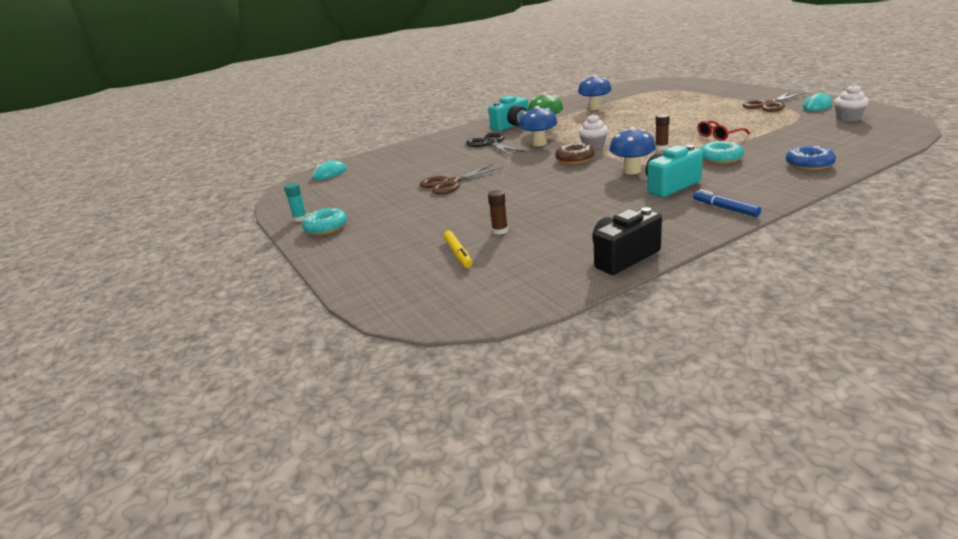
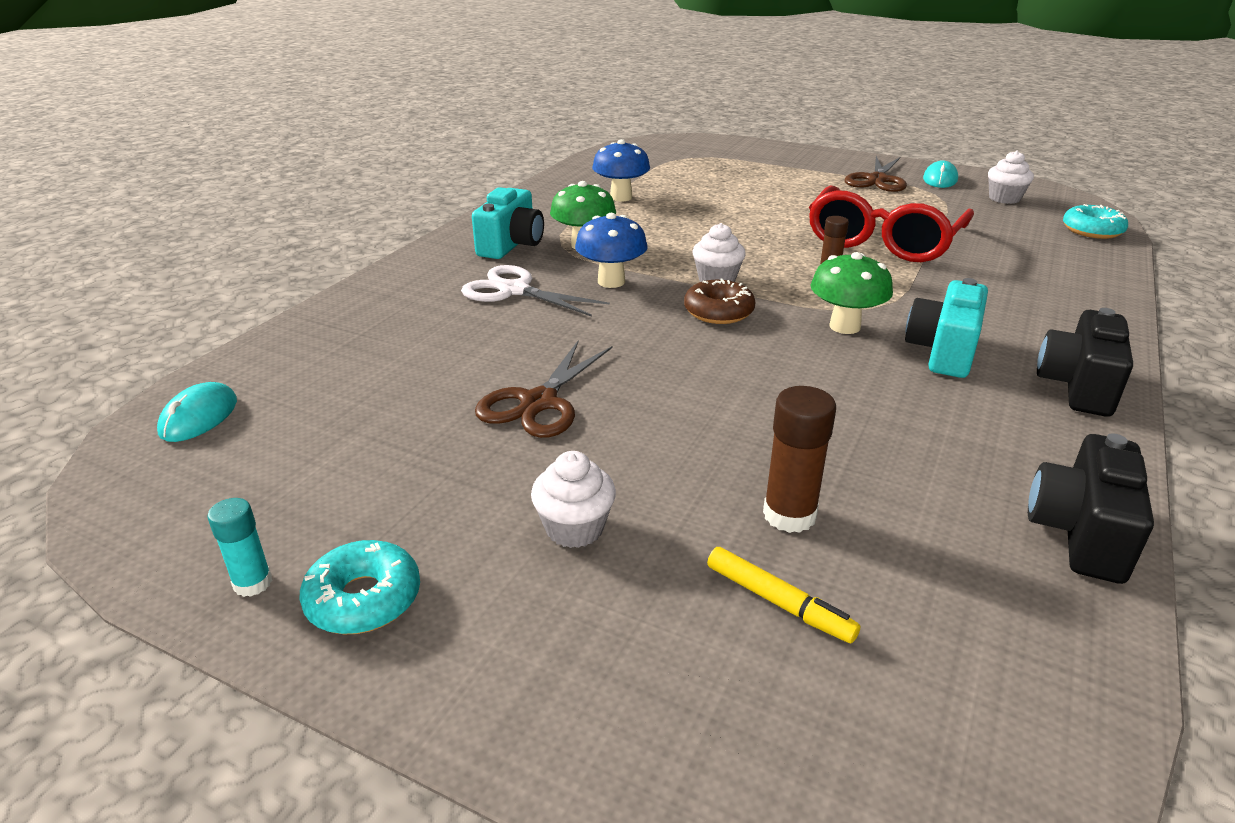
camera: 35 degrees left, 5 degrees up
(413, 222) = (574, 528): none -> white cupcake
(490, 144) = (514, 291): black scissors -> white scissors
(500, 231) = (789, 515): brown glue stick -> brown glue stick, size x1.57
(632, 171) = (844, 326): blue mushroom -> green mushroom
(719, 136) = (883, 241): red glasses -> red glasses, size x2.25
(720, 159) = (942, 286): turquoise donut -> turquoise donut (1092, 230)
(725, 208) = (1077, 386): blue marker -> black camera
(809, 165) = (1068, 285): blue donut -> none

